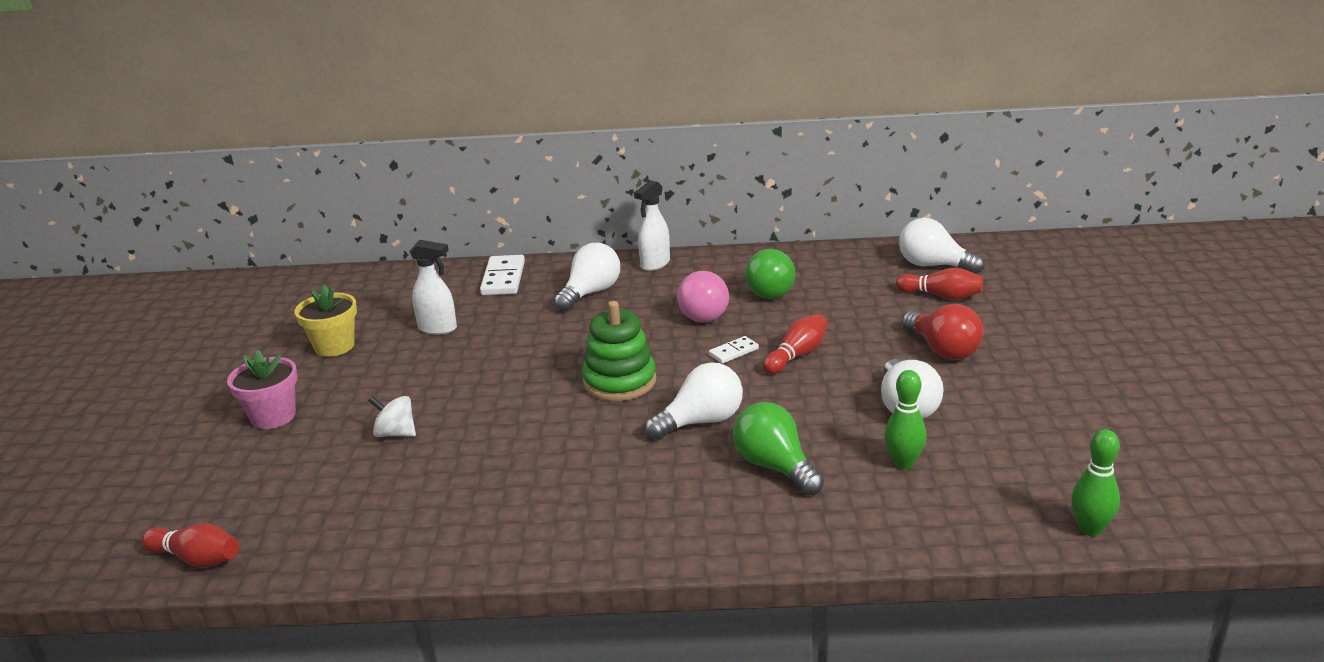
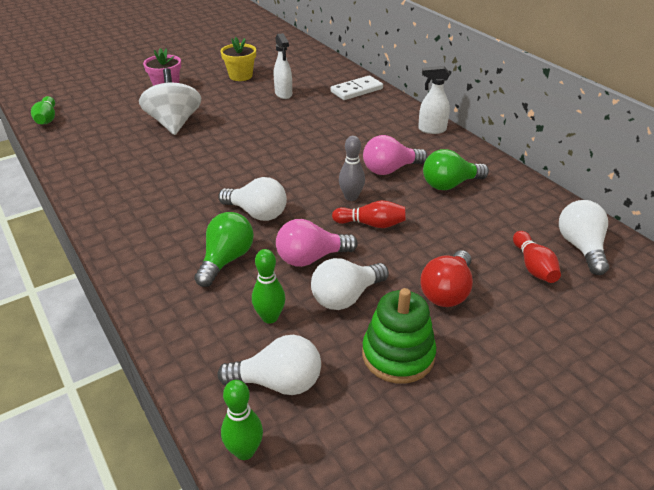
camera: 55 degrees right, 10 degrees up
(196, 558) = (47, 119): red bowling pin -> green bowling pin
(396, 433) = (174, 123): white spinning top -> white spinning top, size x2.01
(590, 293) = (370, 122): white light bulb -> white light bulb (278, 382)
(619, 381) = (278, 169): green stacking toy -> green stacking toy (398, 355)
(733, 352) = (351, 197): white domino -> grey bowling pin
(823, 409) = (311, 258): none -> pink light bulb

